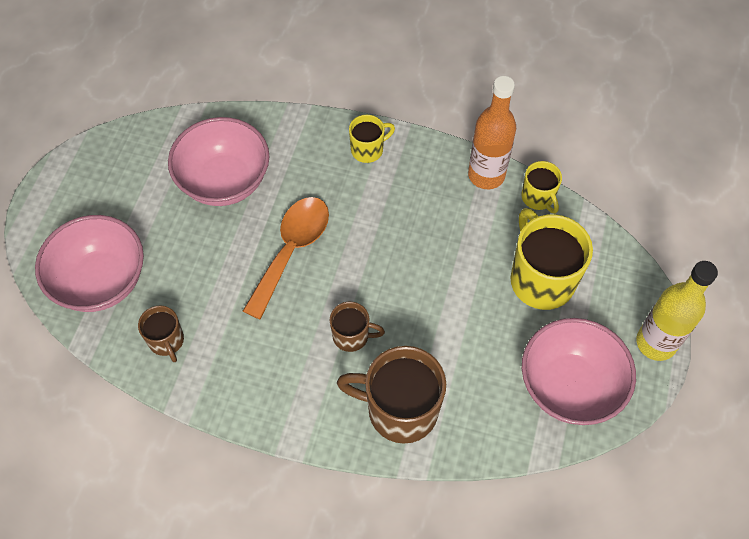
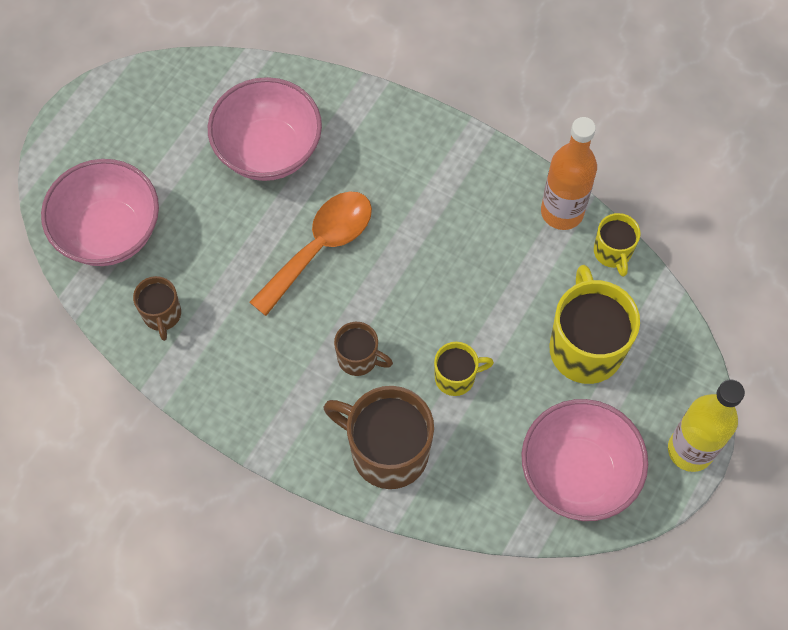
camera: 15 degrees right, 5 degrees up
(368, 150) = (437, 150): yellow mug -> yellow mug (456, 377)

